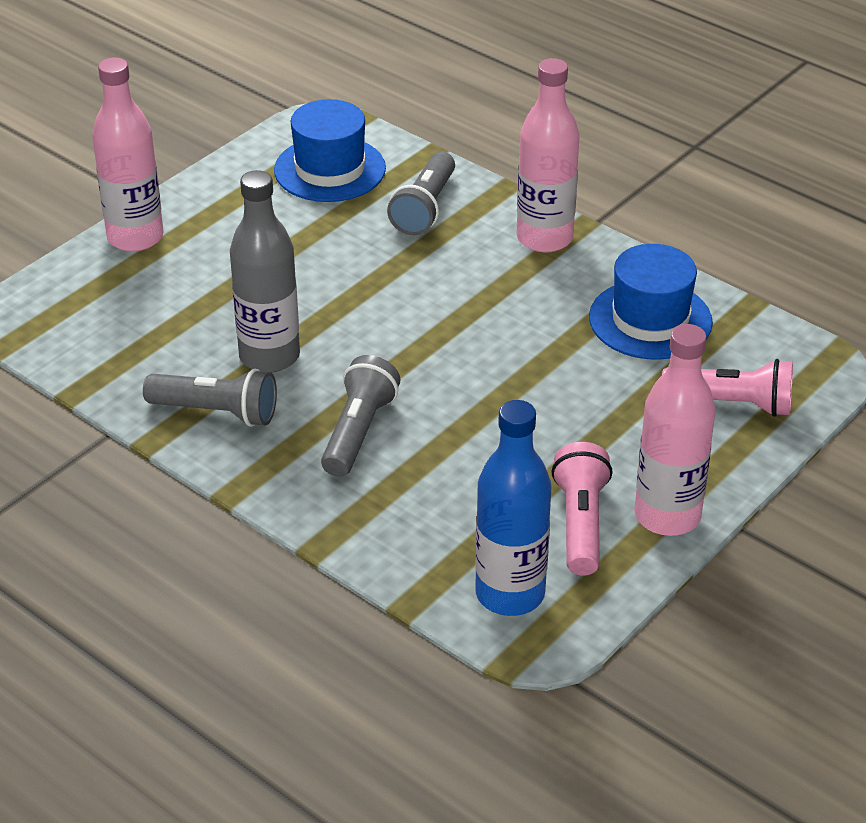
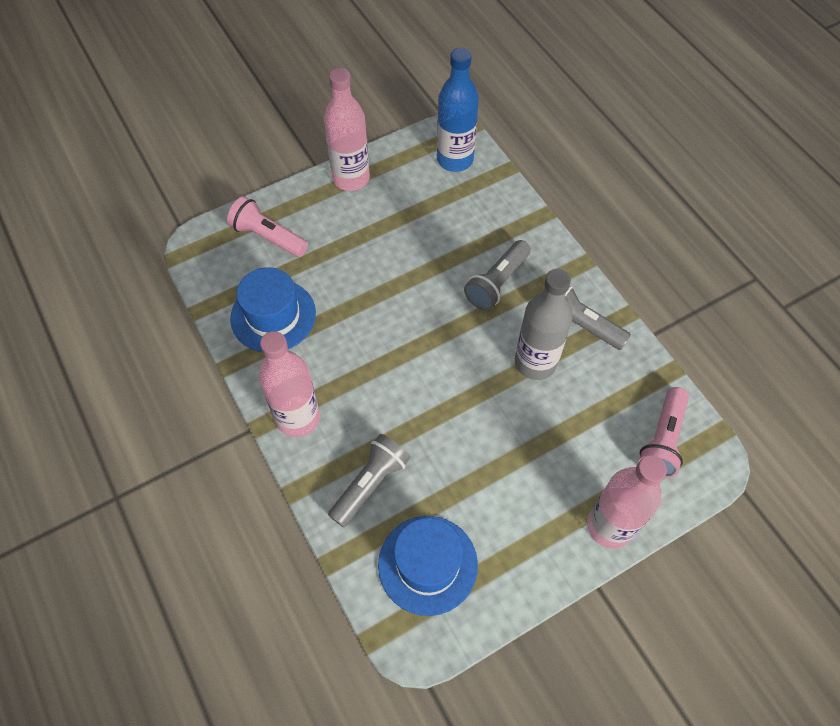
camera: 160 degrees left, 20 degrees up
(581, 523) = (398, 187): pink flashlight -> pink flashlight (662, 440)

